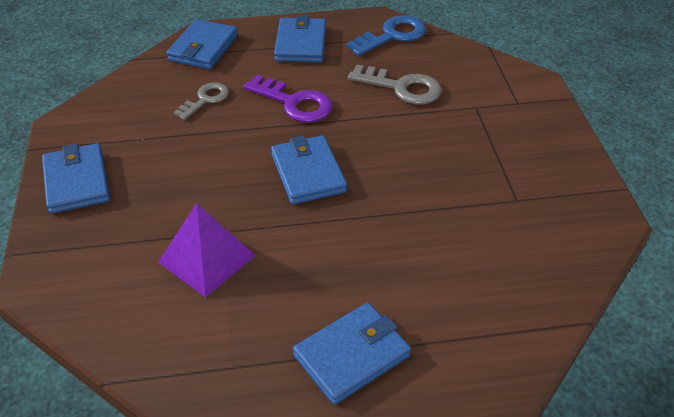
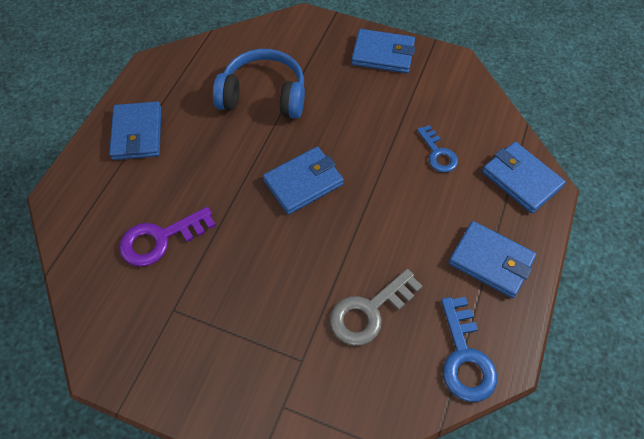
camera: 120 degrees right, 15 degrees up
(205, 99) = (438, 153): grey key -> blue key
(207, 258) = (263, 96): purple pyramid -> blue headphones
(294, 103) = (397, 213): purple key -> purple key (161, 239)
(308, 173) = (303, 182): blue wallet -> blue wallet turned 45 degrees counterclockwise

